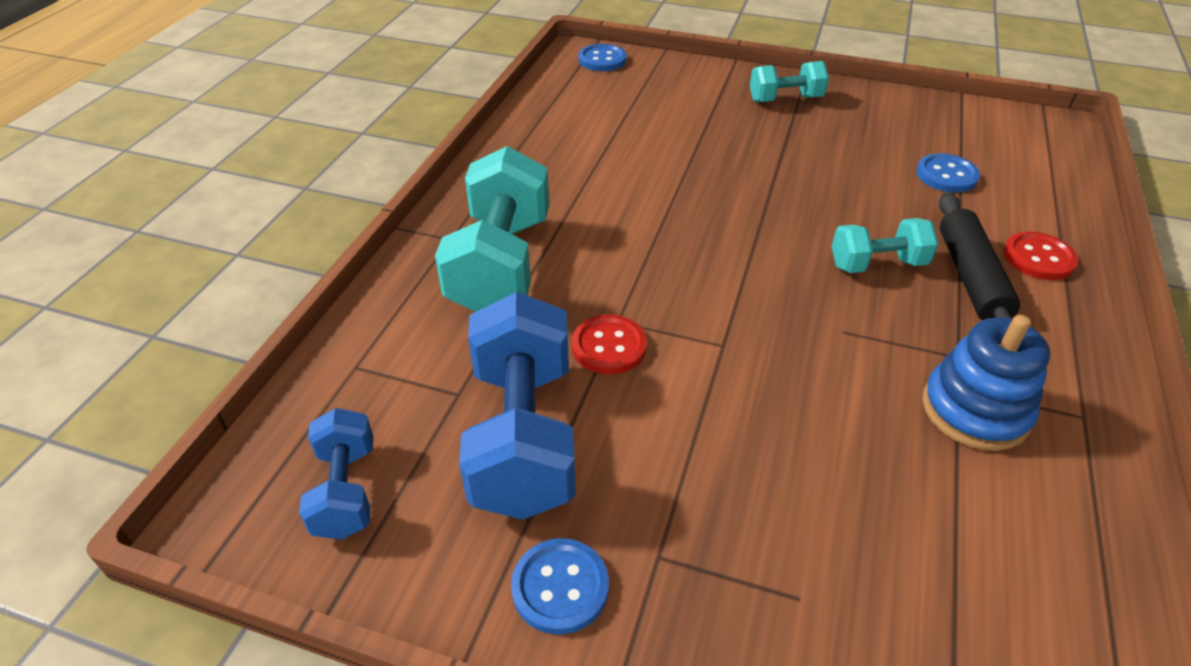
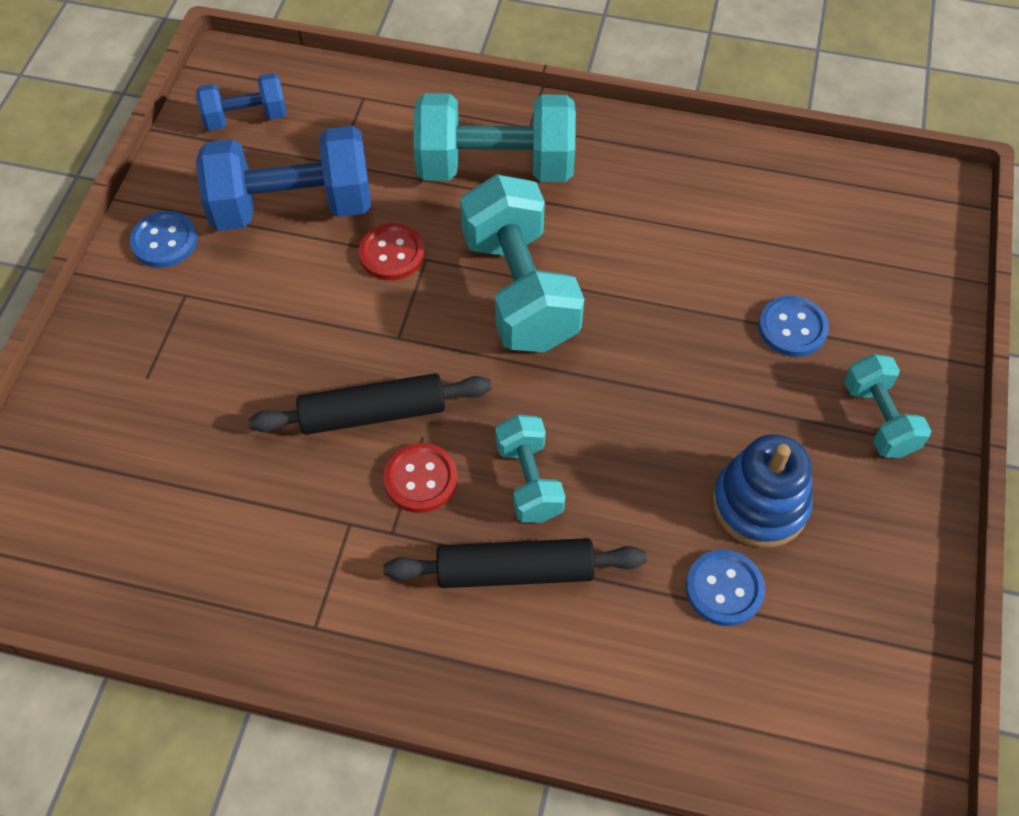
camera: 85 degrees right, 15 degrees up
(602, 60) = (928, 214): blue button -> blue button (792, 328)
(664, 257) = (520, 290): none -> turquoise dumbbell
(822, 366) = (373, 413): none -> black rolling pin
(975, 410) = (321, 531): blue stacking toy -> blue stacking toy (760, 504)
(1038, 258) = (559, 655): red button -> red button (420, 479)

